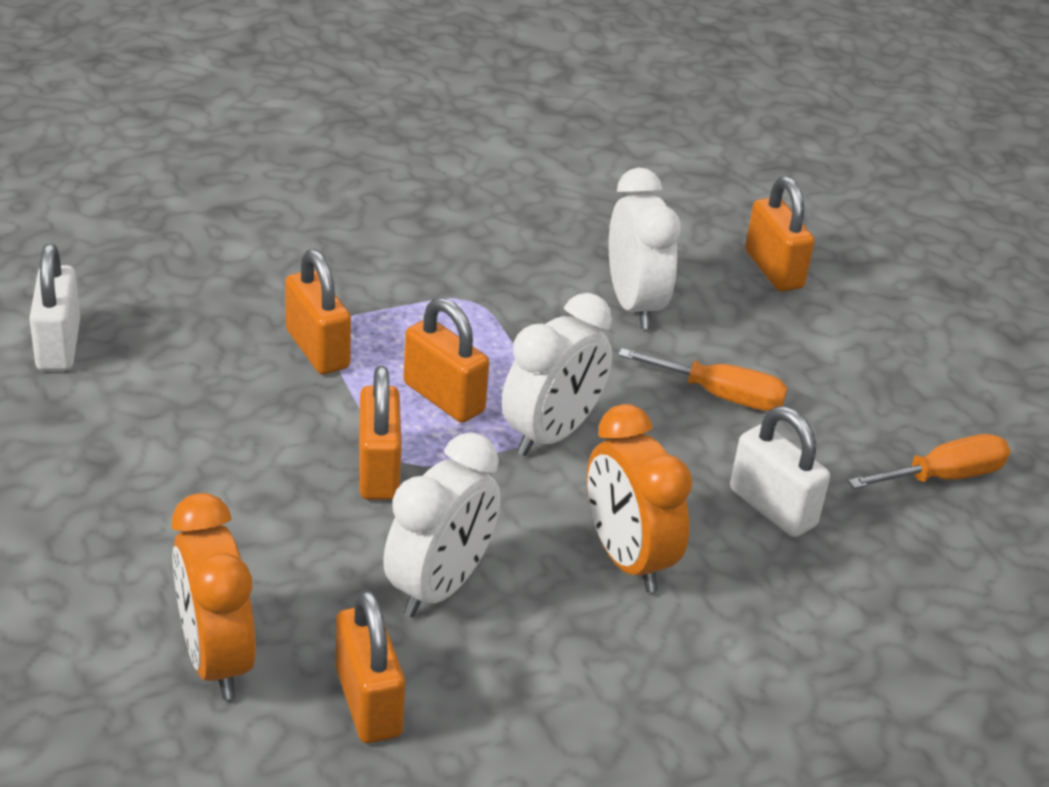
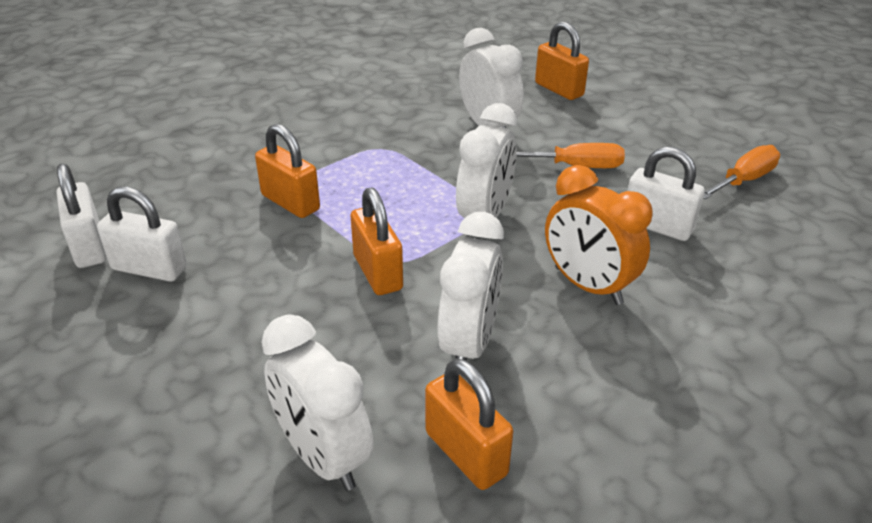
camera: 15 degrees left, 0 degrees up
(116, 392) = (149, 269): none -> white padlock
(215, 659) = (323, 457): orange clock -> white clock
(443, 397) = (397, 212): orange padlock -> none

